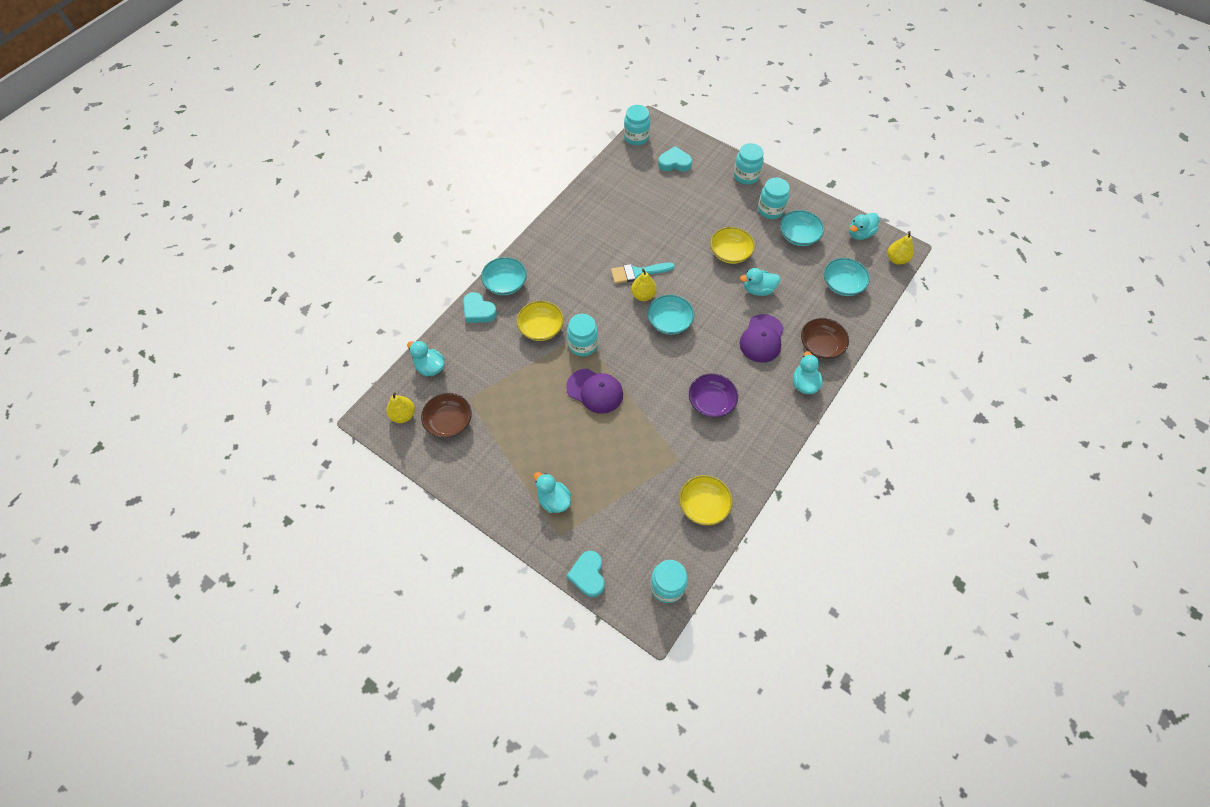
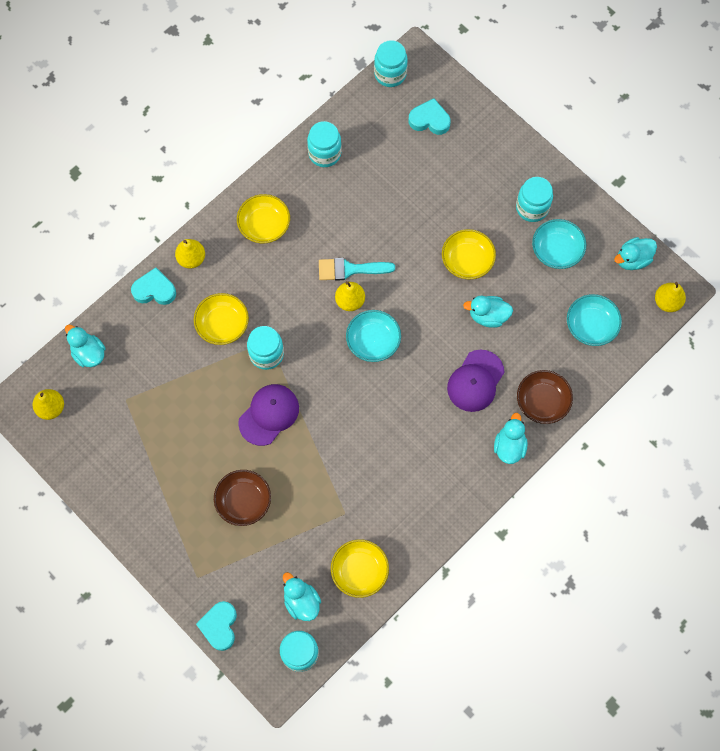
camera: 10 degrees right, 10 degrees up
(449, 421) = (100, 424): brown bowl -> brown bowl (243, 501)
(478, 311) = (154, 290): turquoise heart -> turquoise heart turned 135 degrees clockwise
(505, 283) = (191, 259): turquoise bowl -> yellow pear
(553, 500) = (198, 536): turquoise duck -> turquoise duck (301, 601)
(560, 251) = (264, 225): none -> yellow bowl
(595, 391) = (269, 415): purple cap -> purple cap turned 90 degrees counterclockwise
(711, 402) = (397, 451): purple bowl -> none
(746, 176) = (514, 153): turquoise jar -> turquoise jar (324, 153)

